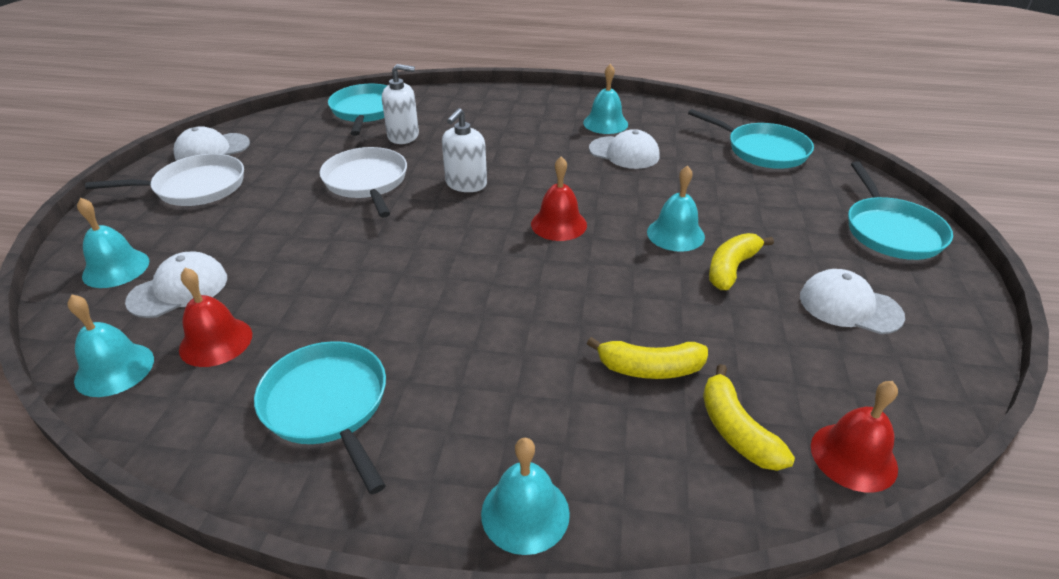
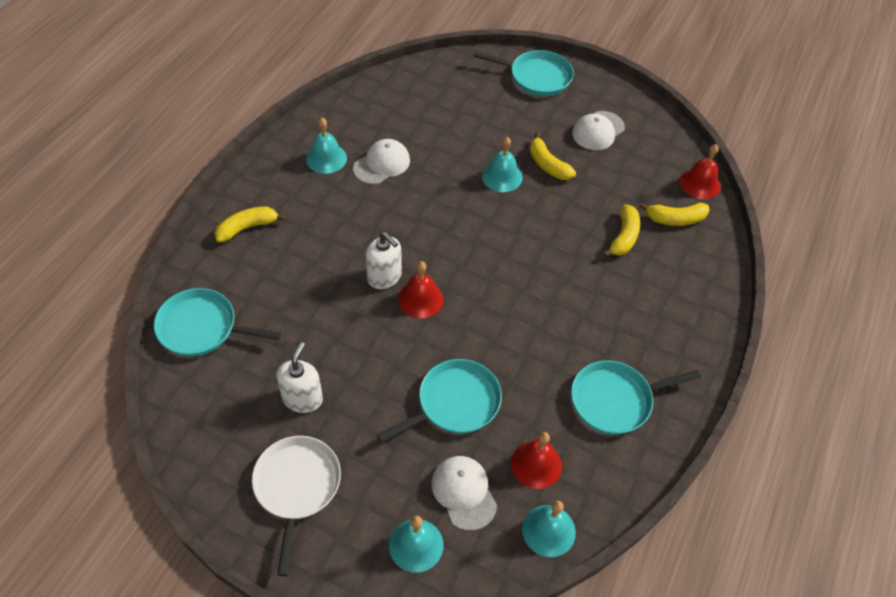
camera: 75 degrees left, 15 degrees up
(212, 149) = (219, 474): white cap -> none
(367, 182) = (349, 345): white pan -> none
(403, 136) = (275, 305): white soap dispenser -> white soap dispenser (302, 398)
(488, 106) = (247, 228): none -> yellow banana
(525, 513) = (709, 321): turquoise bell -> none
(558, 224) = (466, 234): red bell -> red bell (420, 299)
(763, 150) = (416, 87): turquoise pan -> turquoise pan (455, 403)

